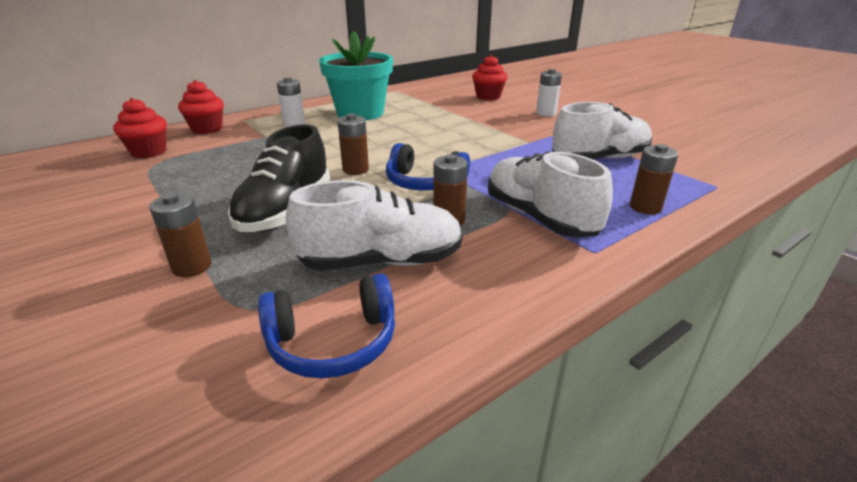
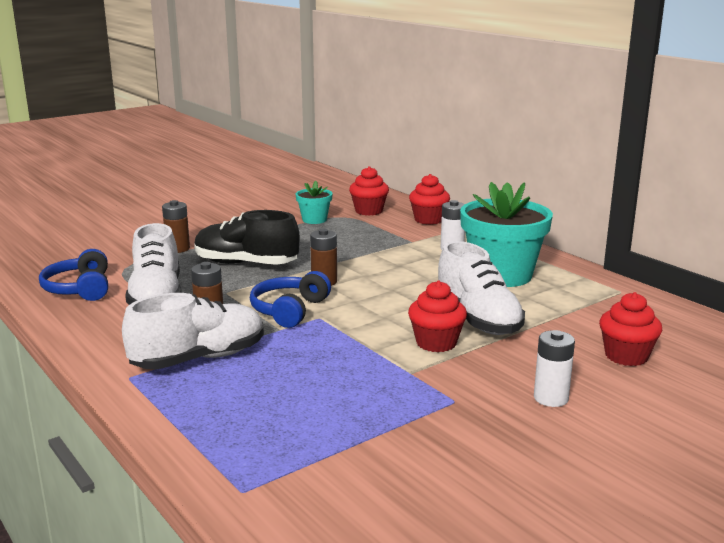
camera: 90 degrees right, 10 degrees down
(150, 178) = (314, 220): none -> turquoise flower pot
(481, 134) = (436, 343): none -> red cupcake
(599, 159) = (347, 415): white shoe -> white shoe (477, 319)
(645, 207) = (200, 420): brown battery -> none

